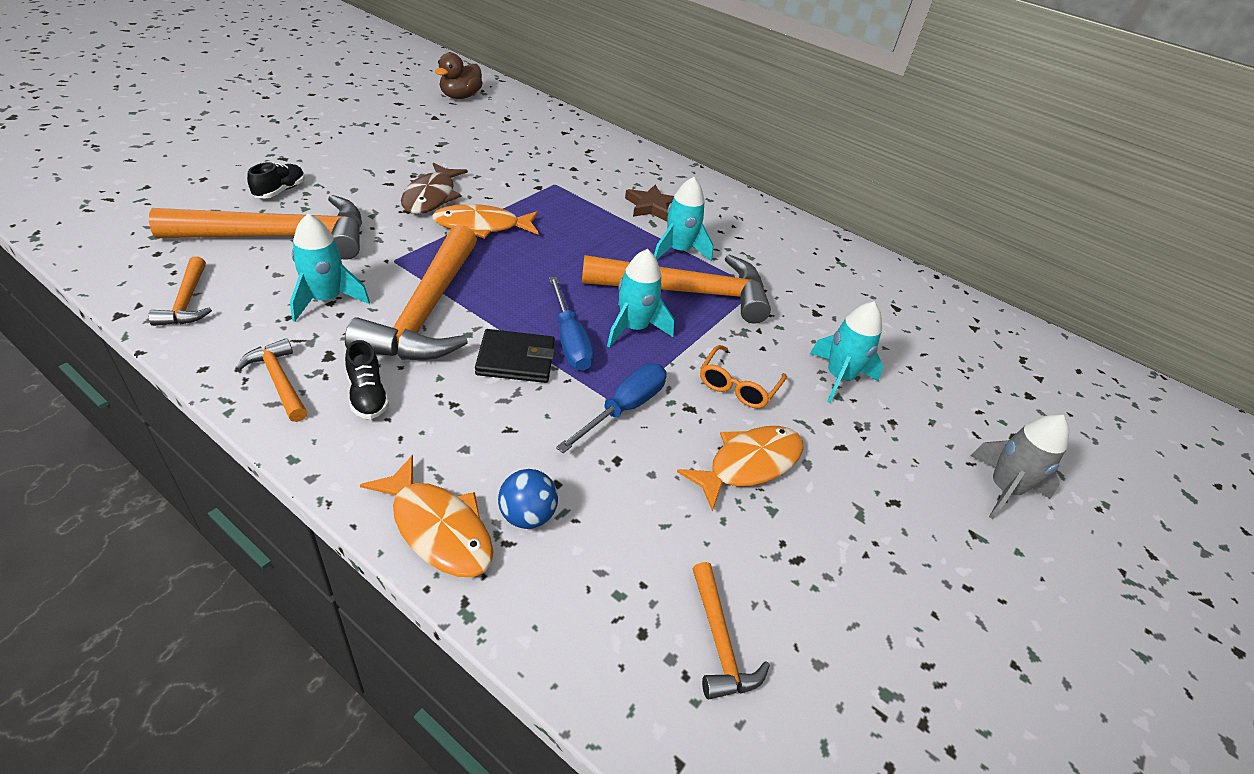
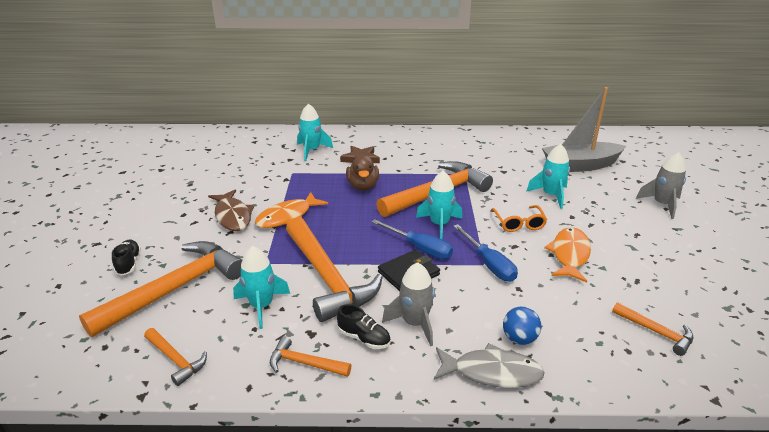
camera: 30 degrees left, 10 degrees down
(438, 528) = (492, 372): orange fish -> grey fish
(440, 416) = (415, 323): none -> grey rocket
(460, 96) = (158, 149): brown duck -> brown duck (363, 186)
(624, 408) = (489, 264): blue screwdriver -> blue screwdriver turned 150 degrees clockwise
(678, 251) = (405, 175): turquoise rocket -> turquoise rocket (312, 150)
(946, 365) = (580, 165): none -> grey boat

